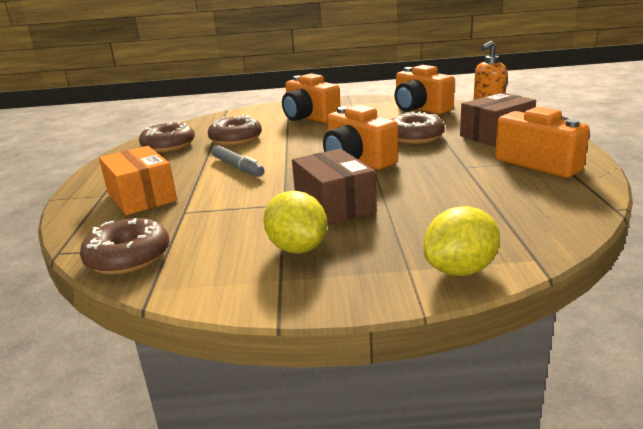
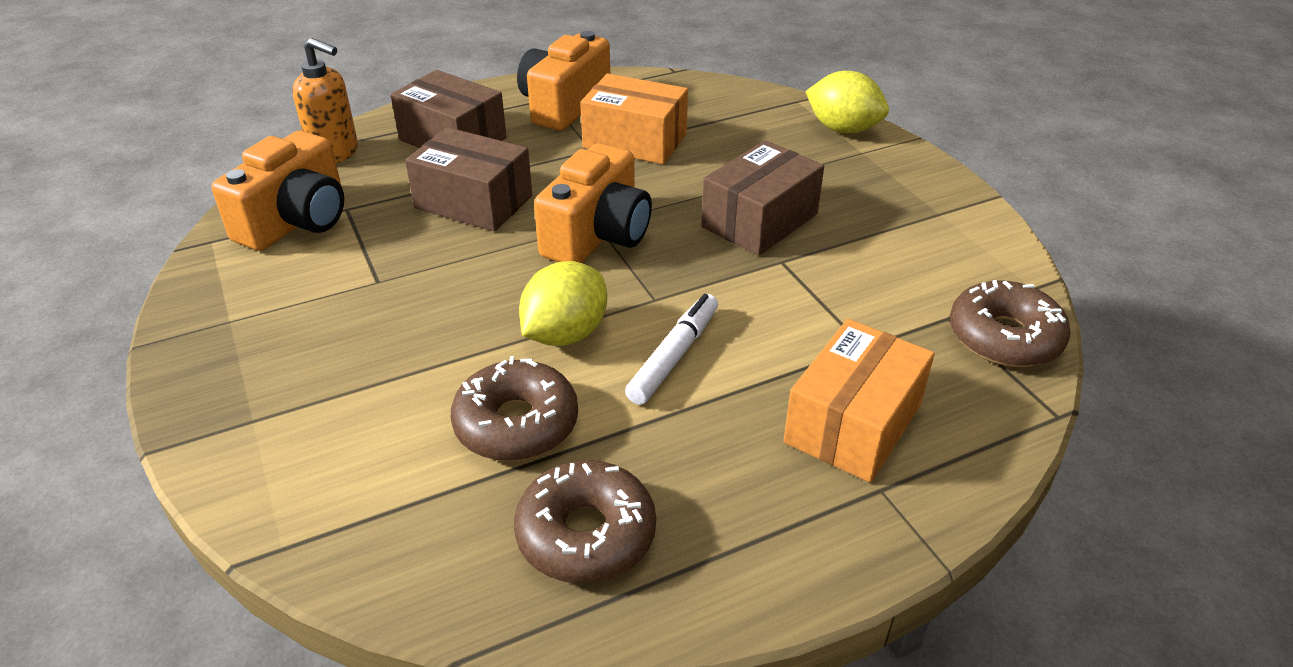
camera: 115 degrees left, 15 degrees up
(237, 167) = (674, 356): grey marker -> white marker
(297, 248) = (878, 219): yellow lemon -> yellow lemon (565, 334)
(309, 118) = (347, 355): orange camera -> none
(415, 137) = (473, 202): brown donut -> brown box
(473, 180) = (635, 141): none -> orange box

